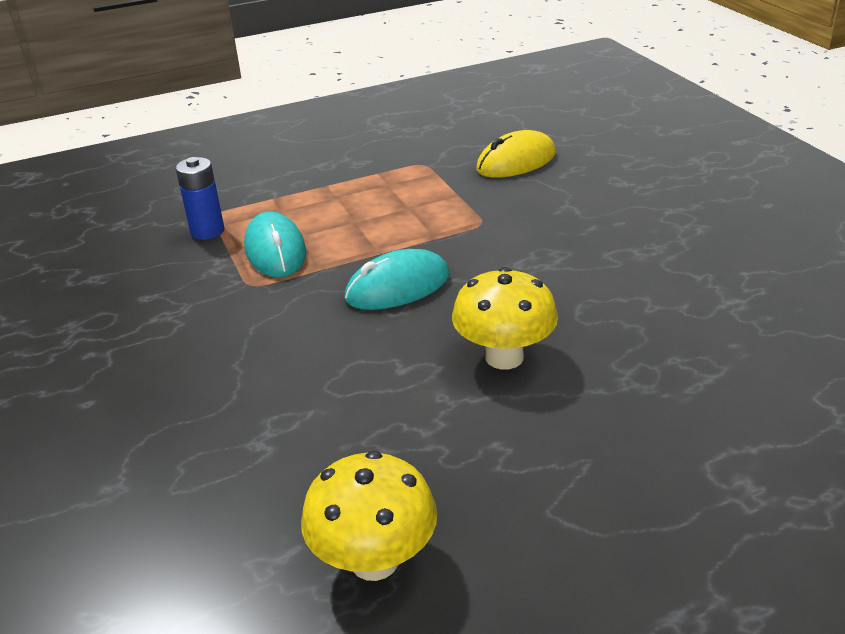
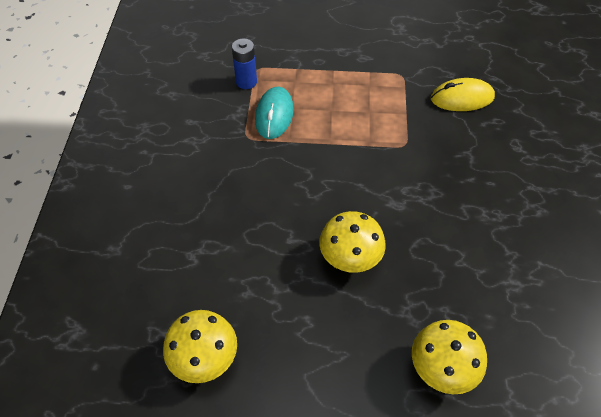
camera: 25 degrees right, 20 degrees up
(397, 287) = (324, 176): turquoise mouse -> none
(726, 421) = (441, 369): none -> yellow mushroom

